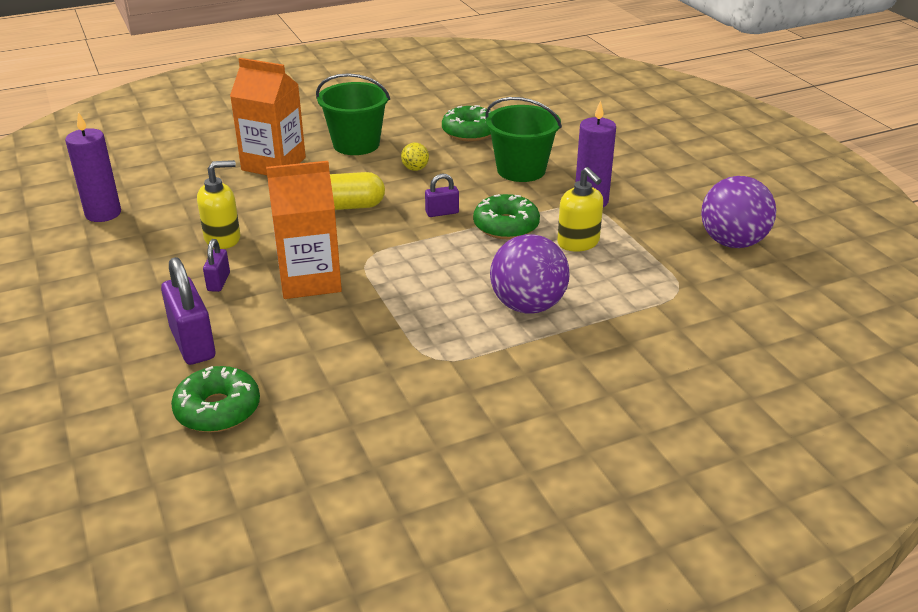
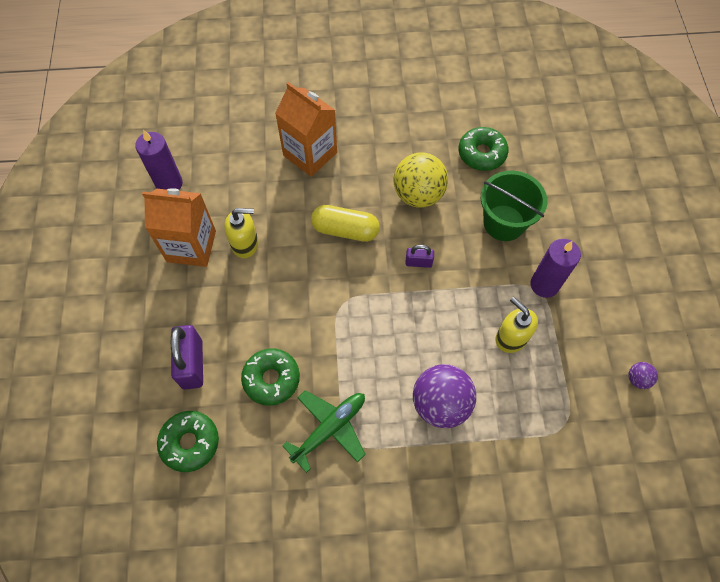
camera: 20 degrees right, 30 degrees up
(218, 282) = (228, 297): purple padlock -> none
(310, 280) = (292, 317): orange carton -> orange carton (191, 246)
(356, 144) = (383, 145): green bucket -> none
(402, 355) = (329, 429): none -> green plane
(415, 169) = (418, 194): yellow ball -> yellow ball, size x2.25
(506, 226) = (462, 297): green donut -> green donut (271, 379)
(578, 243) = (511, 338): yellow soap dispenser -> yellow soap dispenser turned 150 degrees clockwise
(732, 242) = (637, 379): purple ball -> purple ball, size x0.44

